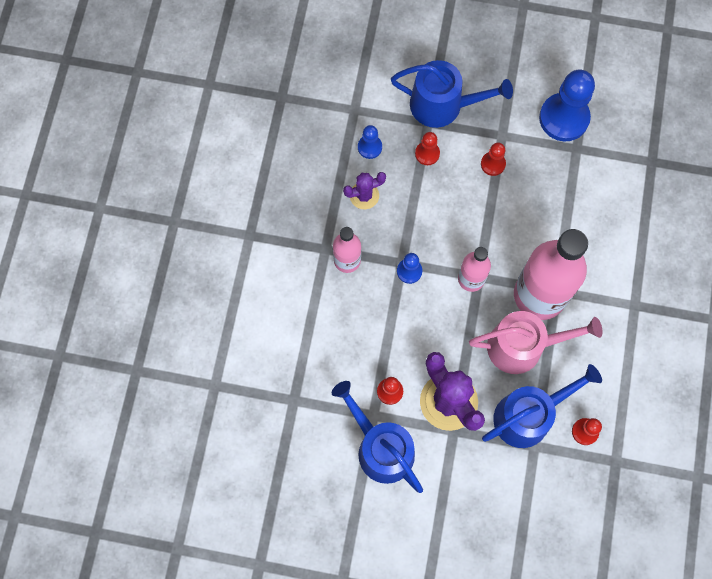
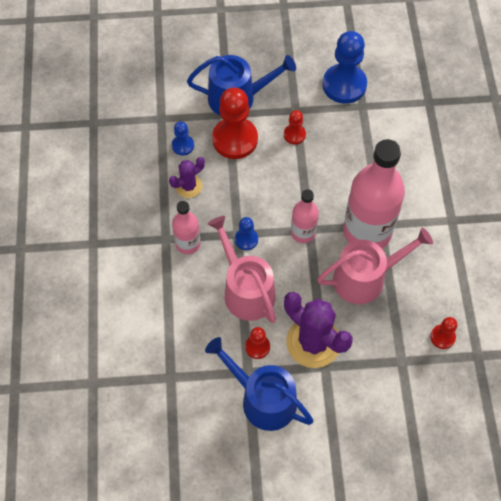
camera: 15 degrees left, 10 degrees down
(394, 327) = (246, 290): none -> pink watering can
(427, 154) = (235, 139): red pawn -> red pawn, size x2.04
(528, 415) = (388, 336): blue watering can -> none

